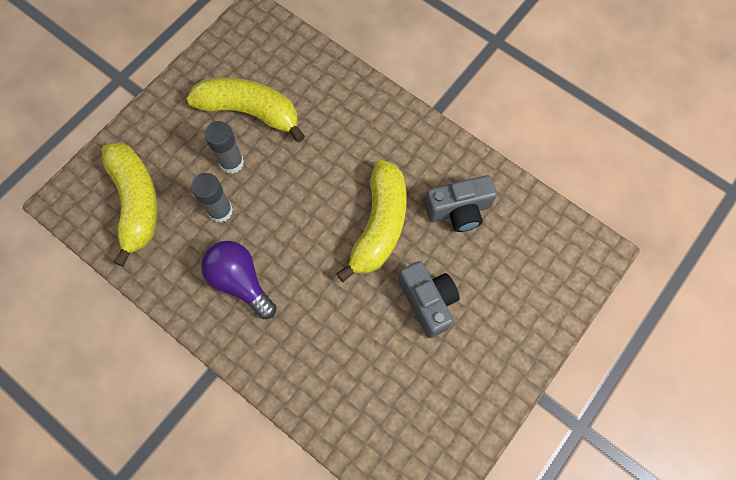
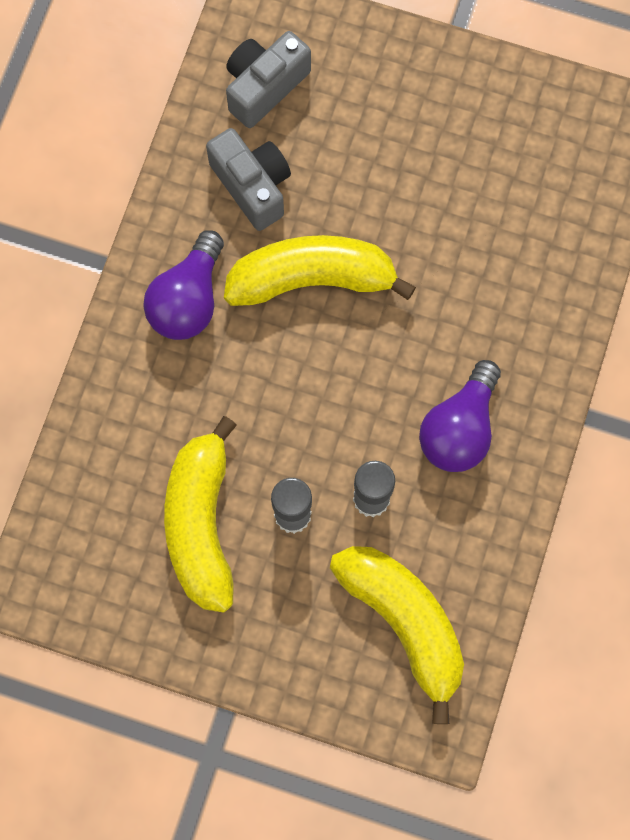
camera: 110 degrees left, 5 degrees up
(136, 203) = (404, 623): yellow banana -> yellow banana turned 90 degrees clockwise
(393, 148) = (188, 300): none -> purple light bulb
(428, 301) = (393, 185): grey camera -> grey camera (264, 86)

